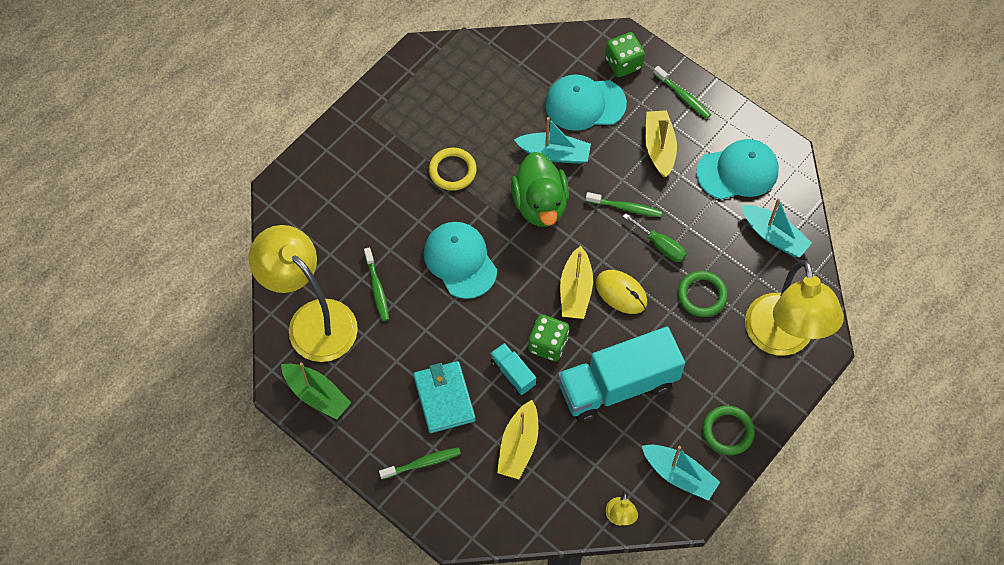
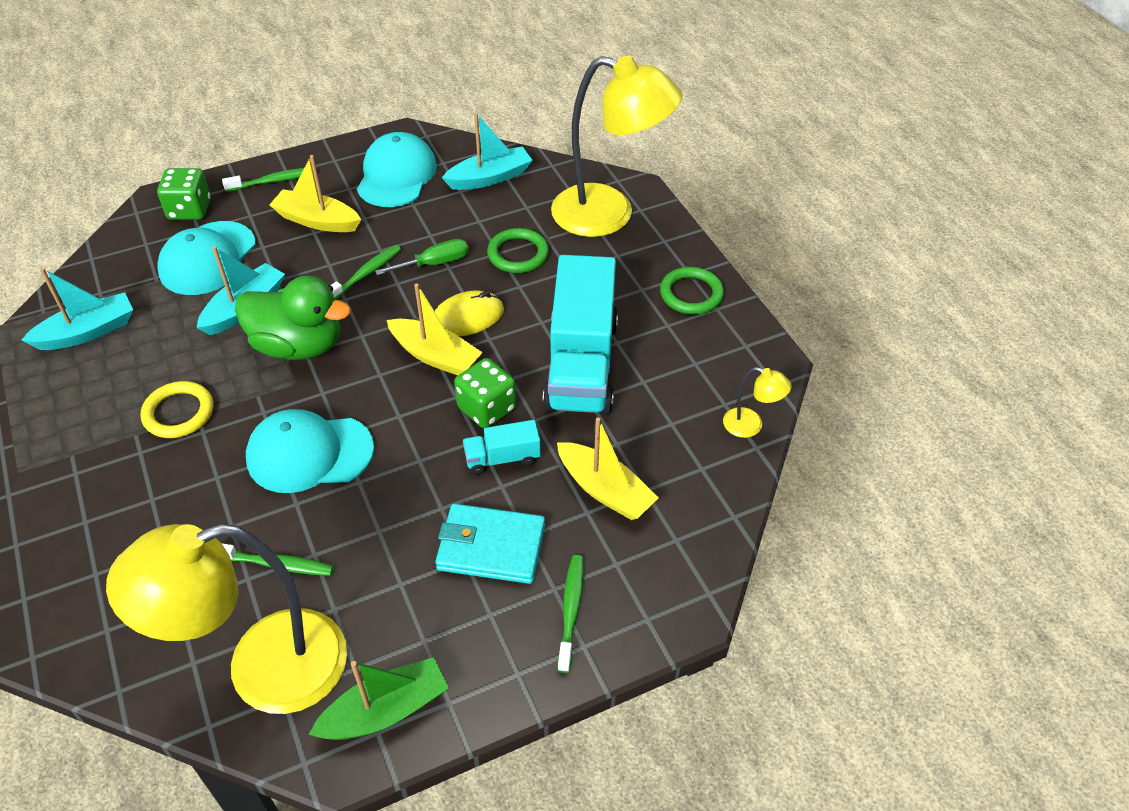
camera: 65 degrees left, 15 degrees down
(679, 475) = (722, 353): turquoise boat -> turquoise boat (87, 332)

